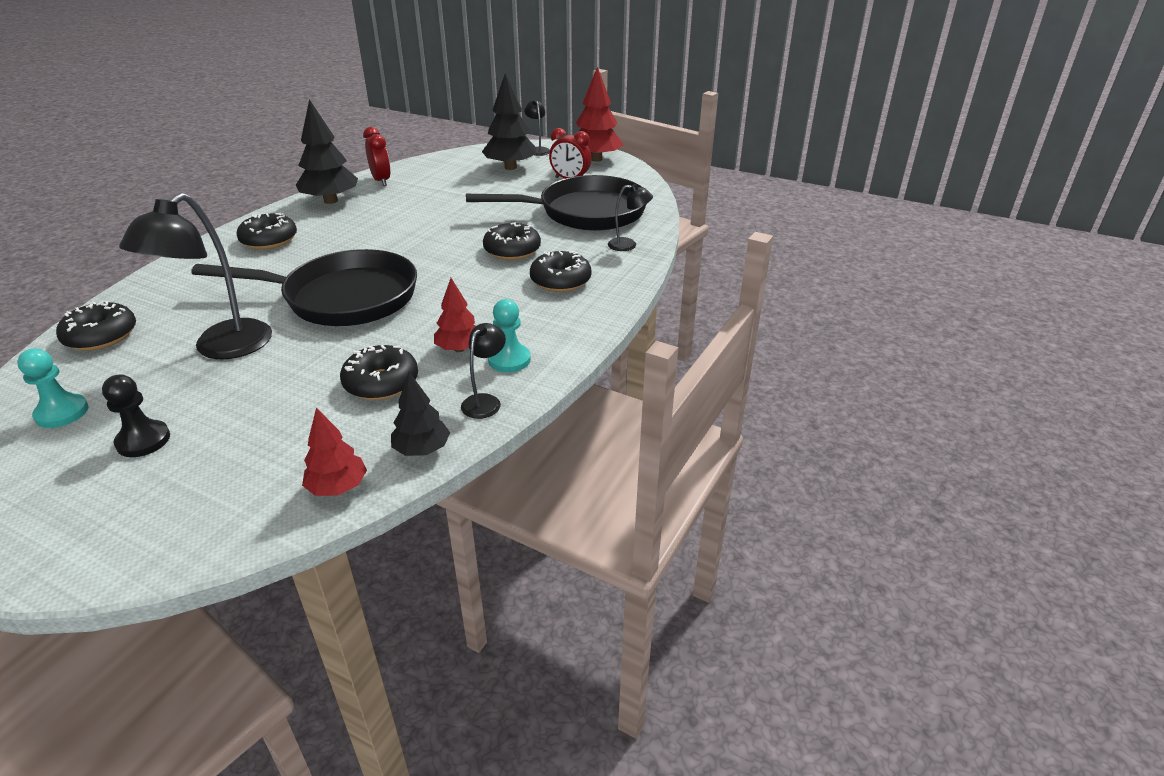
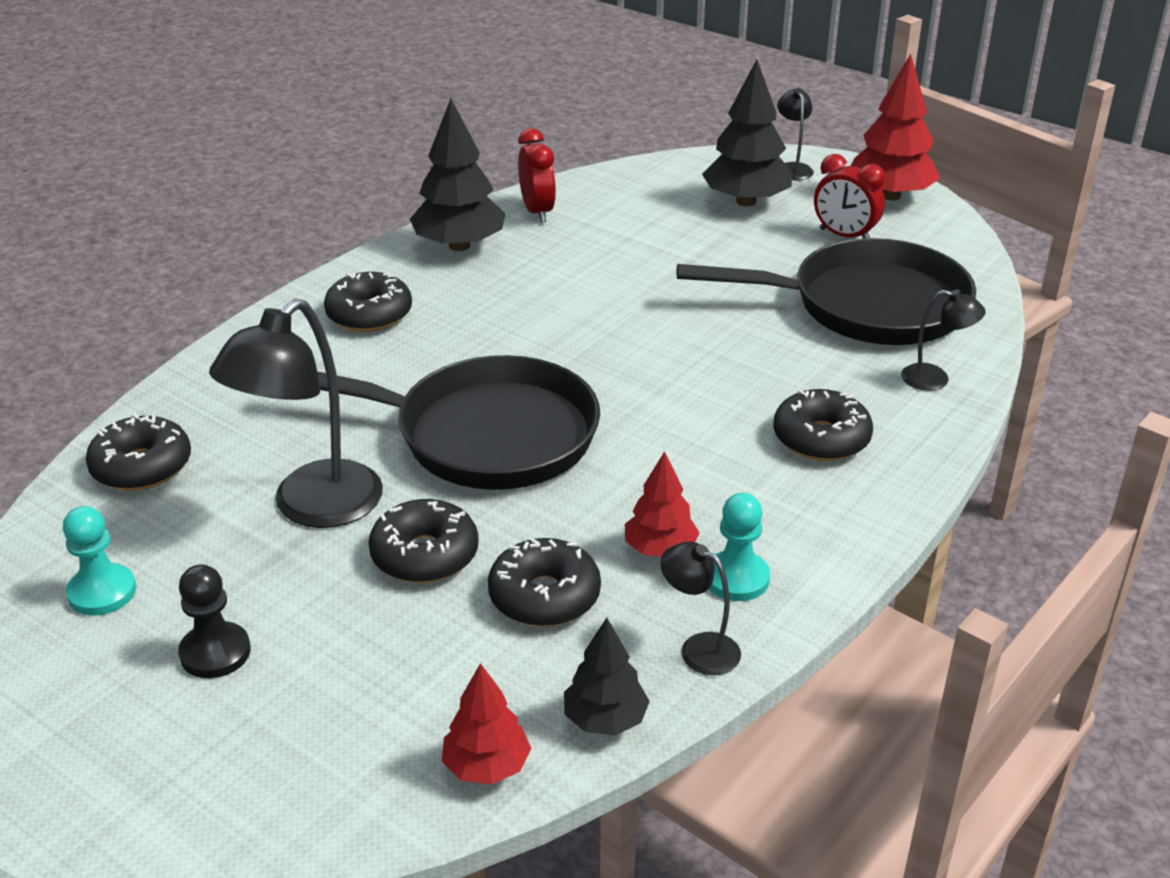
camera: 10 degrees right, 0 degrees up
(485, 401) = (699, 648): black lamp -> black lamp turned 90 degrees counterclockwise
(512, 250) = (745, 371): black donut -> black donut (425, 555)

